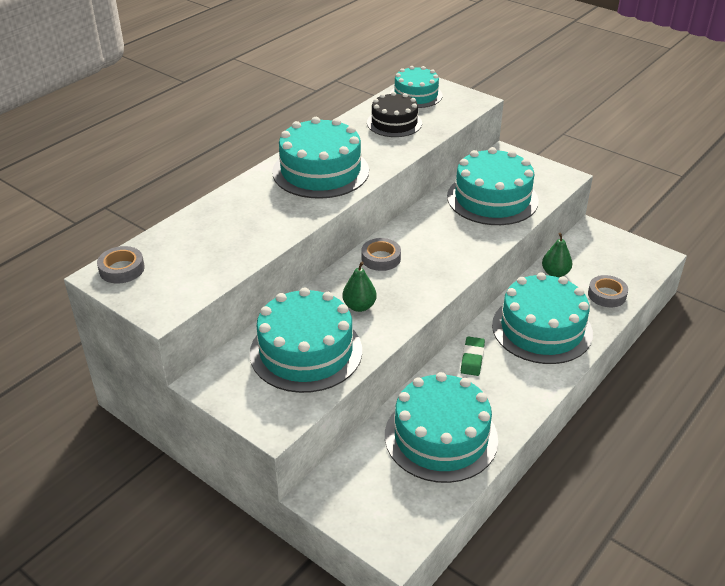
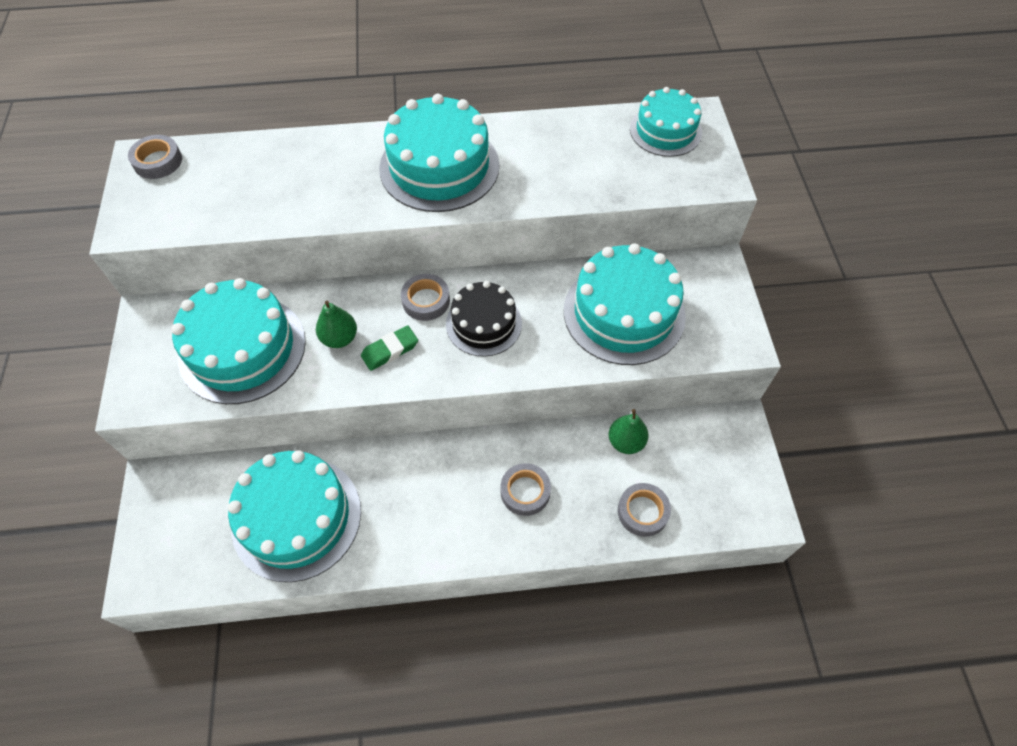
camera: 45 degrees right, 20 degrees up
(394, 123) = (590, 153): black cake -> black cake (484, 323)
(472, 359) = (423, 466): green eraser -> green eraser (390, 350)
(542, 329) = (525, 491): turquoise cake -> grey tape

